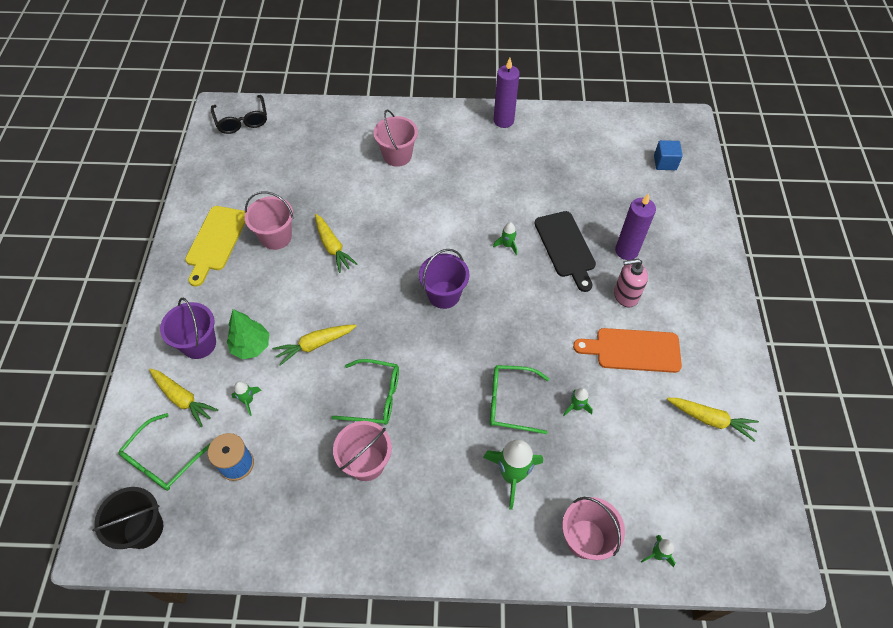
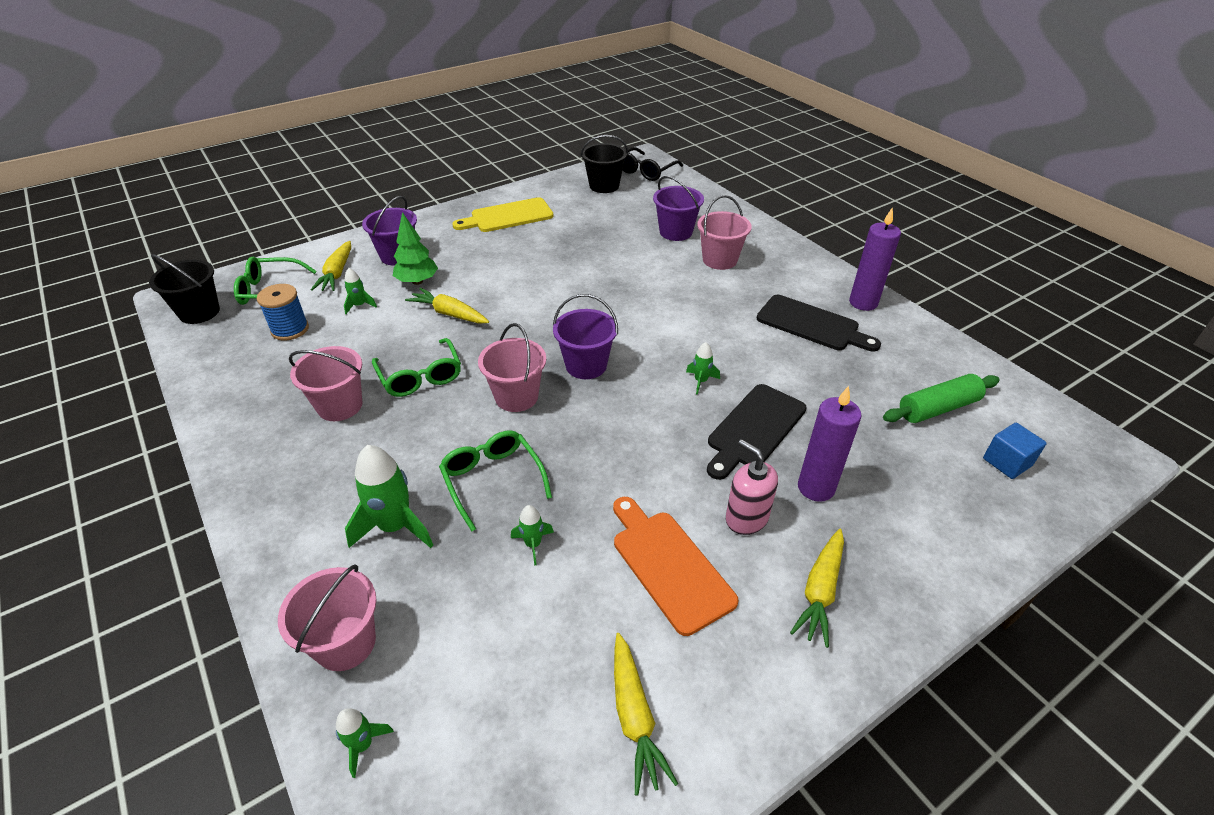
camera: 55 degrees right, 15 degrees down
(235, 158) = (604, 186): none -> black bucket
(276, 237) = (545, 241): pink bucket -> pink bucket (516, 397)
(332, 247) = (568, 274): yellow carrot -> yellow carrot (820, 591)
(342, 157) = (675, 232): none -> purple bucket
(502, 158) = (812, 324): none -> black cutting board
(611, 158) = (938, 408): none -> green rolling pin

